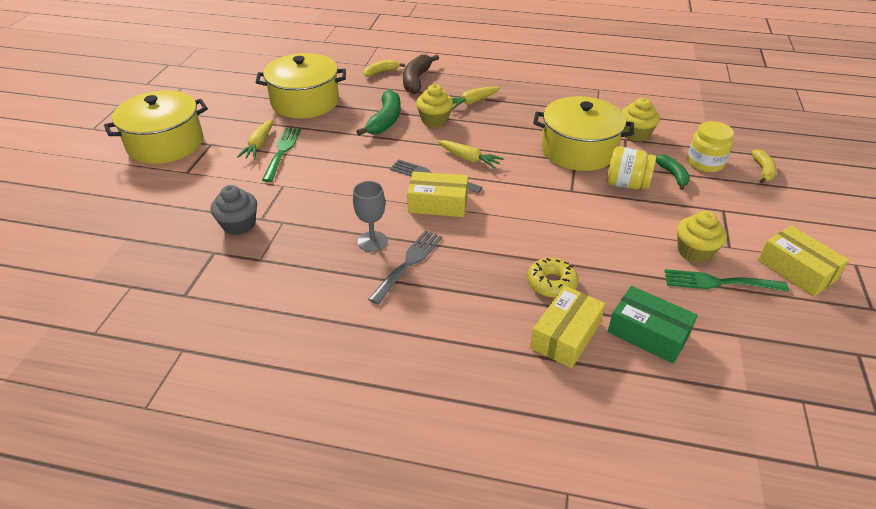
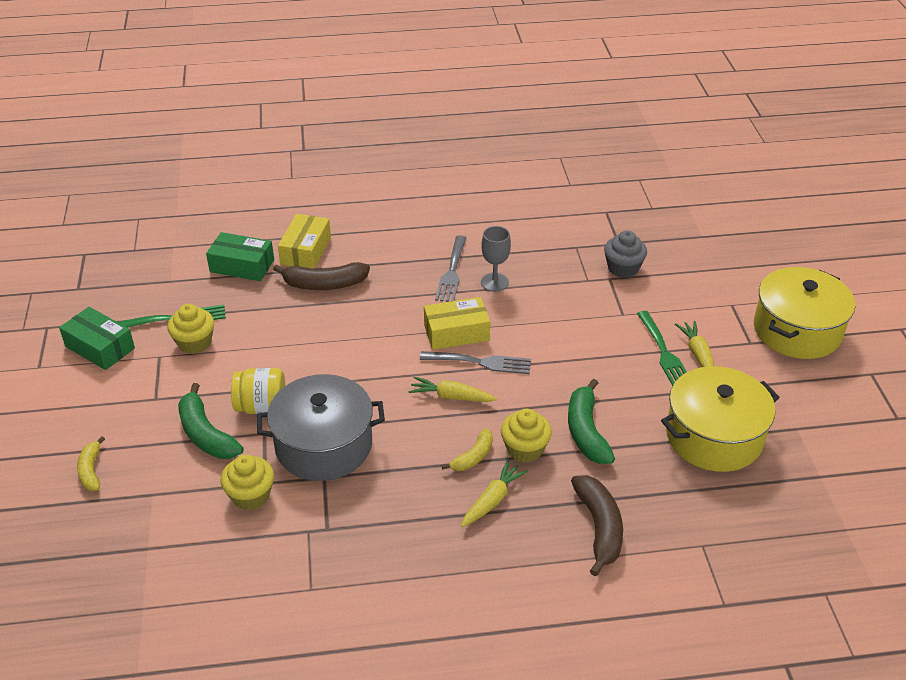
camera: 160 degrees right, 0 degrees up
(381, 72) = (665, 533): yellow banana -> yellow banana (473, 457)
(551, 283) = (324, 284): yellow donut -> brown banana
(578, 150) = (324, 445): yellow pot -> grey pot
(673, 175) = (206, 434): green banana -> green banana, size x1.65
(705, 163) = (163, 465): yellow jar -> none
(797, 270) = (100, 347): yellow box -> green box

